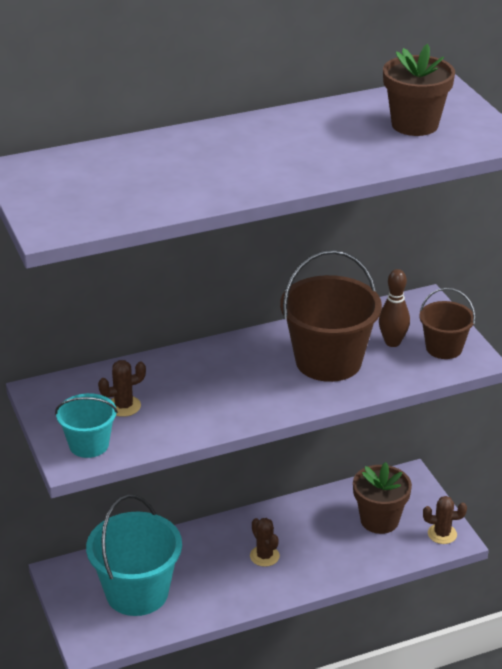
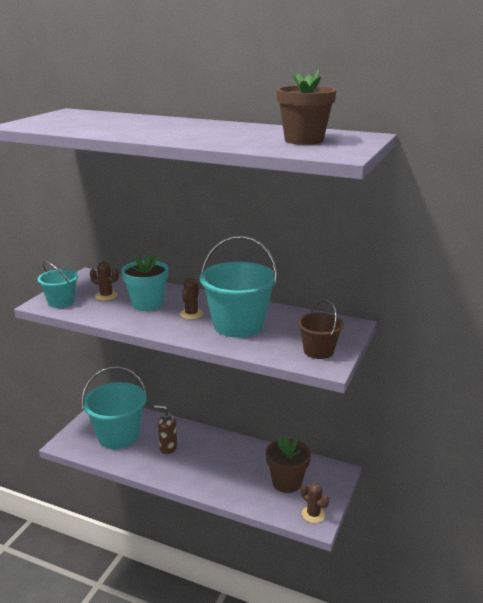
camera: 45 degrees right, 10 degrees down
(191, 390) = (147, 304): none -> turquoise flower pot
(214, 567) = (168, 448): none -> brown soap dispenser
(264, 556) = (199, 459): brown cactus -> brown cactus (191, 314)
(328, 361) = (238, 325): brown bucket -> turquoise bucket
(392, 342) = (292, 334): brown bowling pin -> none

